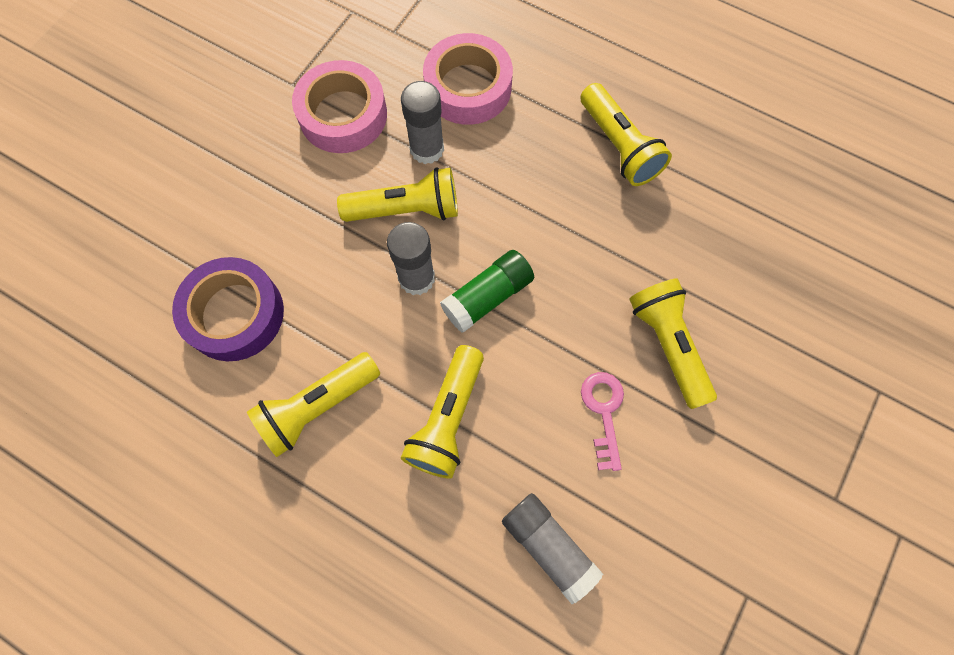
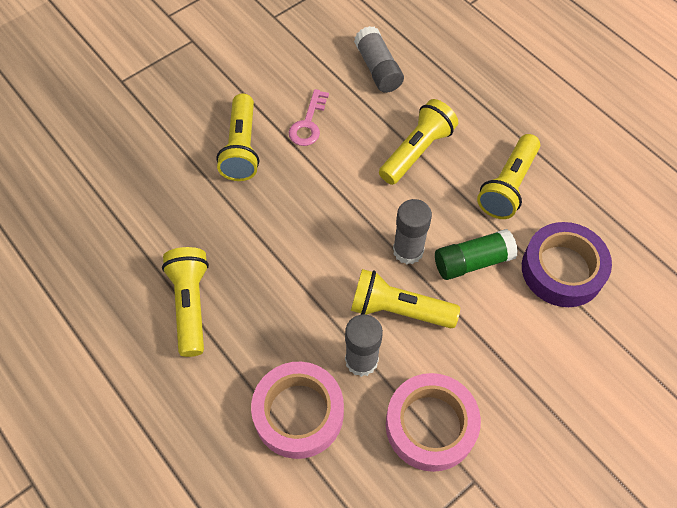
camera: 160 degrees left, 10 degrees down
(317, 406) = (508, 186): yellow flashlight -> yellow flashlight turned 135 degrees clockwise
(487, 297) = (357, 219): green glue stick -> green glue stick (472, 261)

